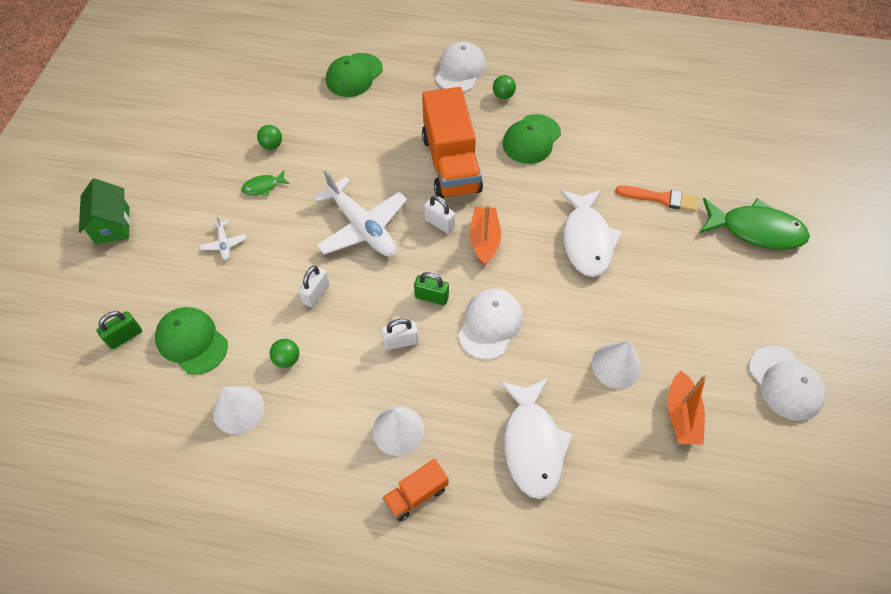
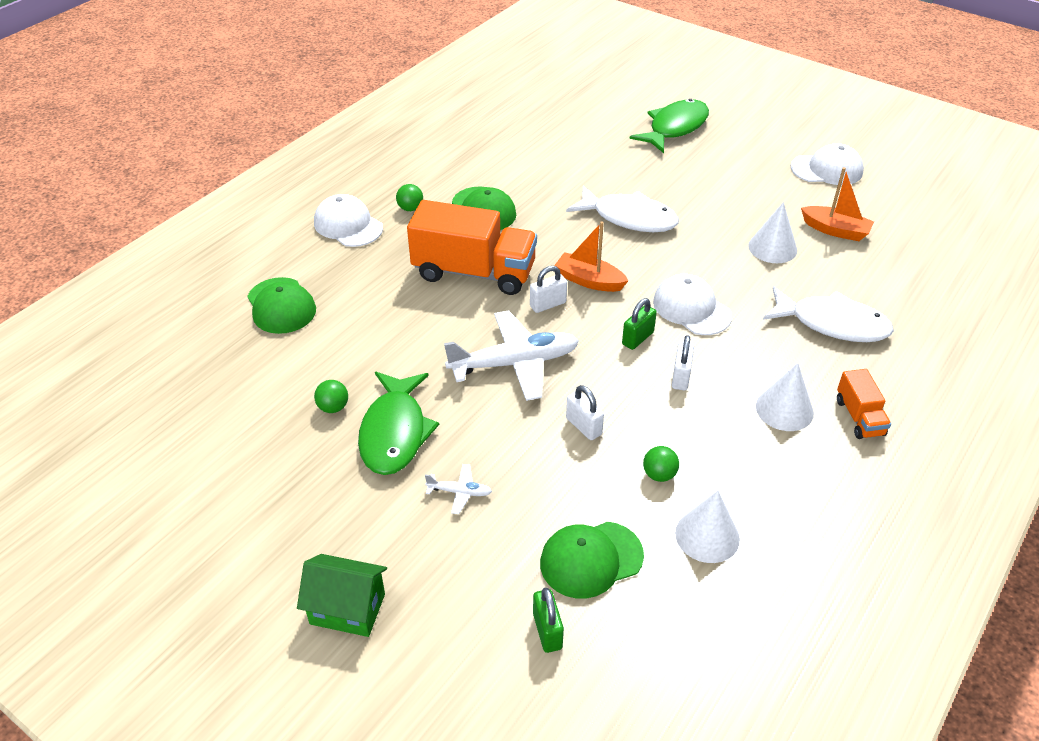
camera: 65 degrees left, 15 degrees down
(263, 187) = (395, 432): green fish -> green fish, size x2.15
(660, 198) = (609, 162): orange brush -> none

